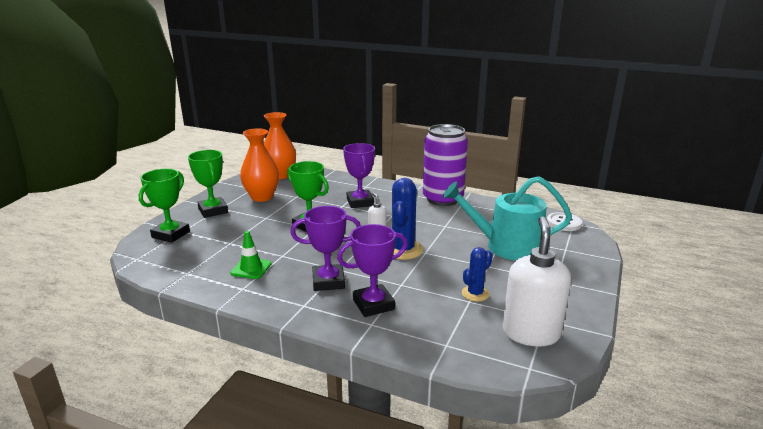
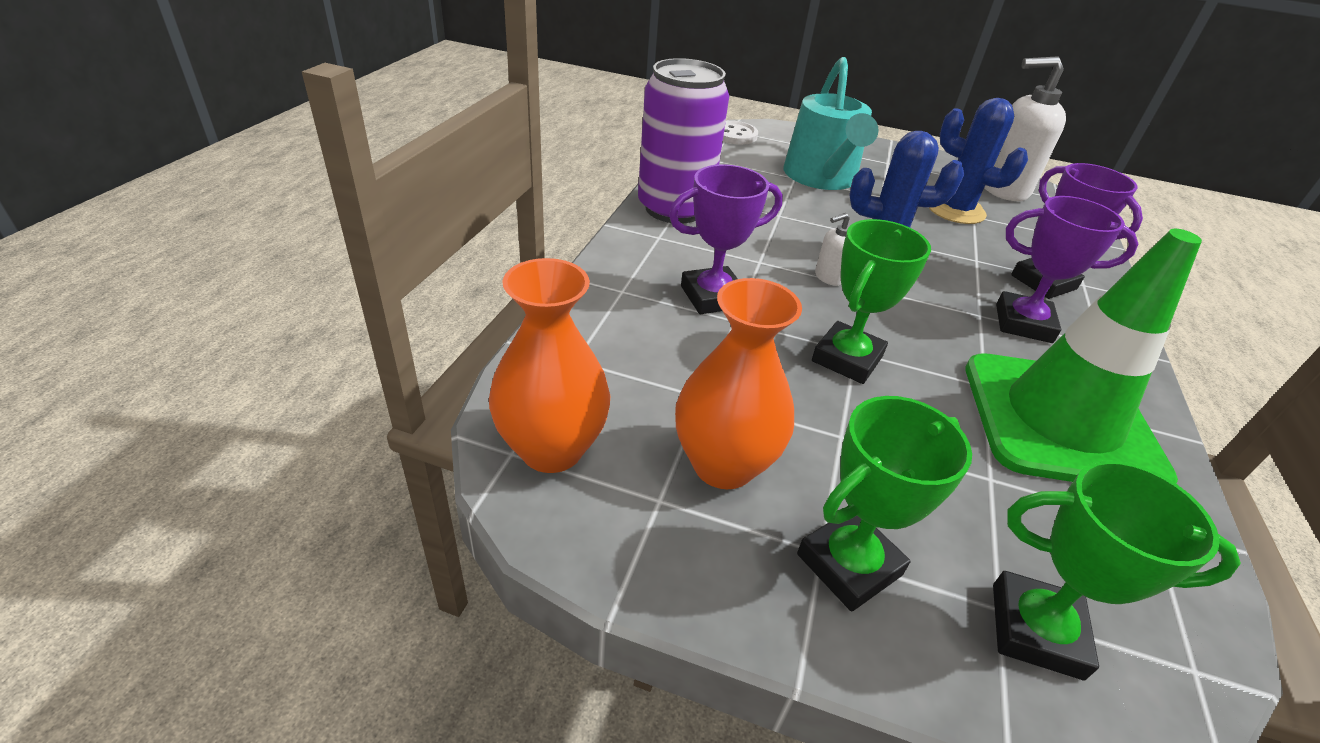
camera: 100 degrees left, 15 degrees up
(251, 268) = (1060, 421): green traffic cone -> green traffic cone, size x2.49
(328, 281) = (1023, 323): purple trophy -> purple trophy turned 60 degrees counterclockwise
(475, 294) = (955, 210): blue cactus -> blue cactus, size x1.67

